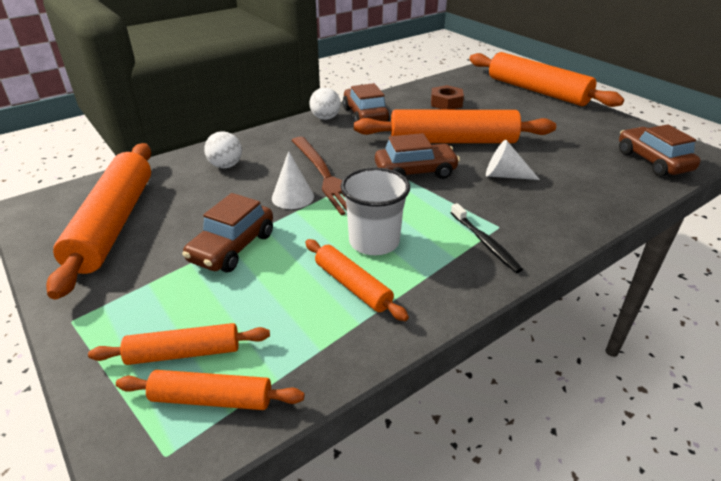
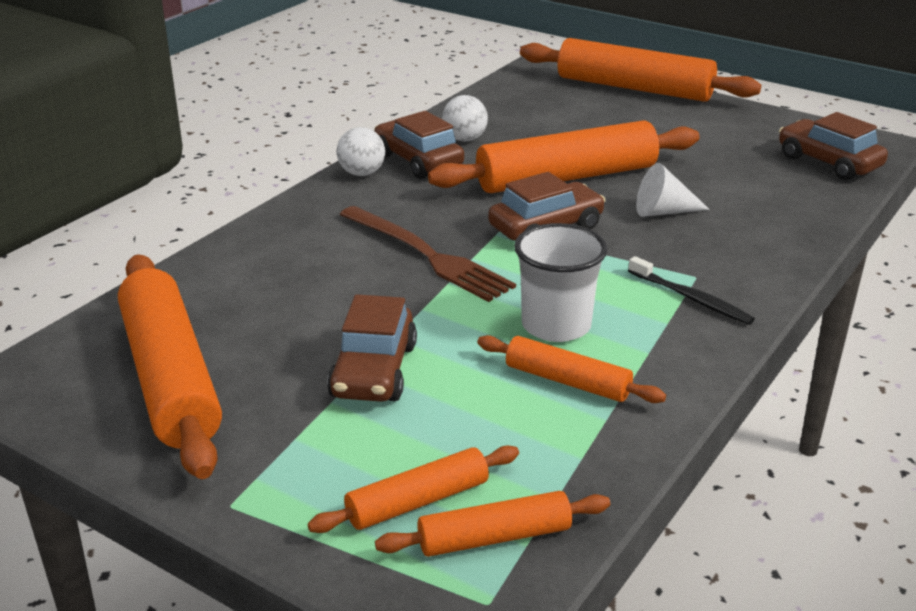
camera: 20 degrees left, 5 degrees down
(226, 166) = (268, 267): white ball -> white ball (464, 139)
(292, 197) = (403, 291): white cone -> none
(446, 103) = (521, 124): brown nut -> none

